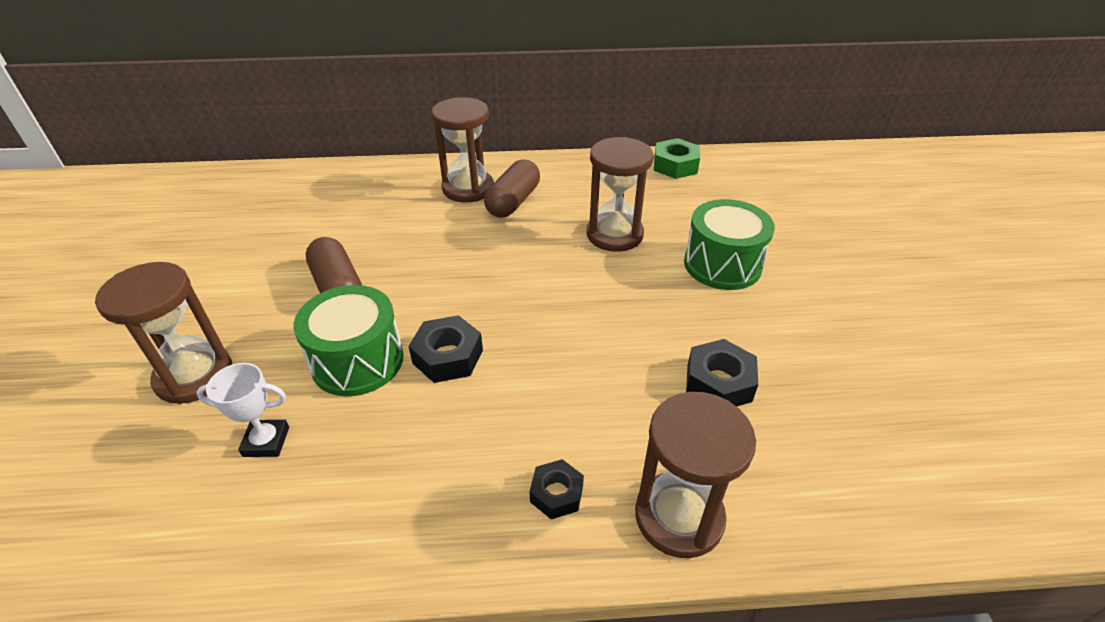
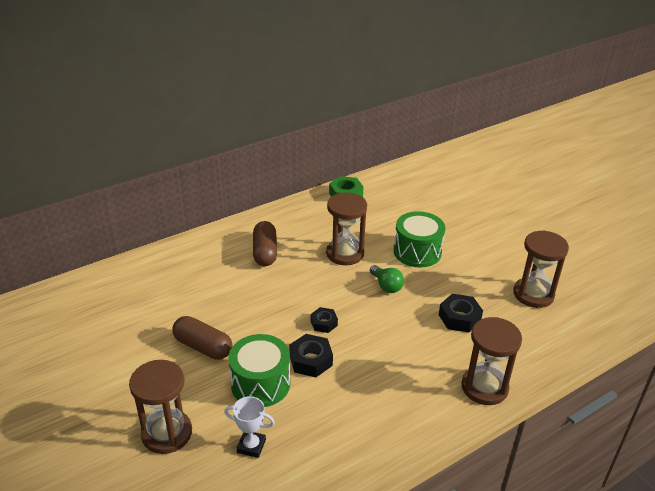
camera: 30 degrees left, 5 degrees down
(266, 441) = (251, 446): white trophy -> white trophy turned 45 degrees clockwise
(468, 188) = (226, 252): brown hourglass -> brown hourglass (533, 294)
(556, 493) = (424, 402): black nut -> black nut (324, 323)
(639, 295) = (386, 286): none -> green light bulb

